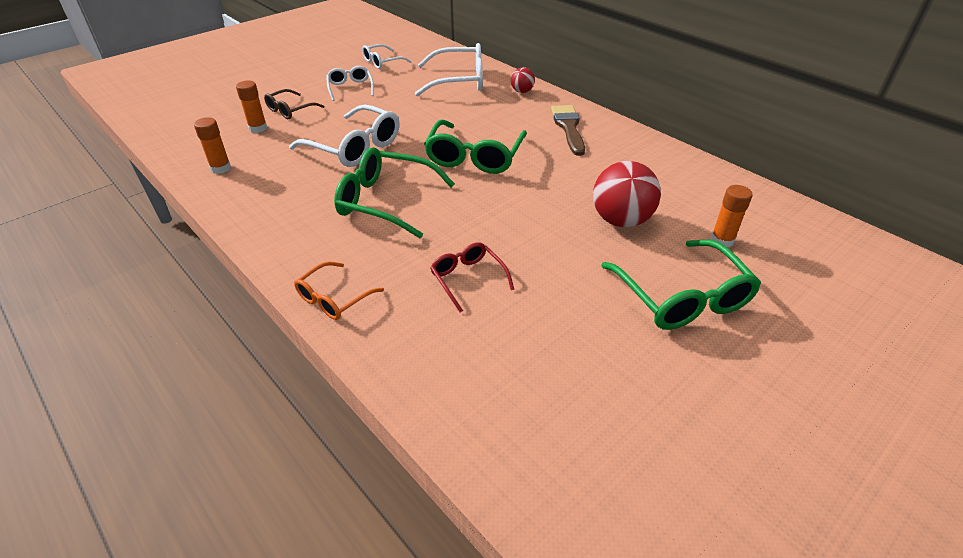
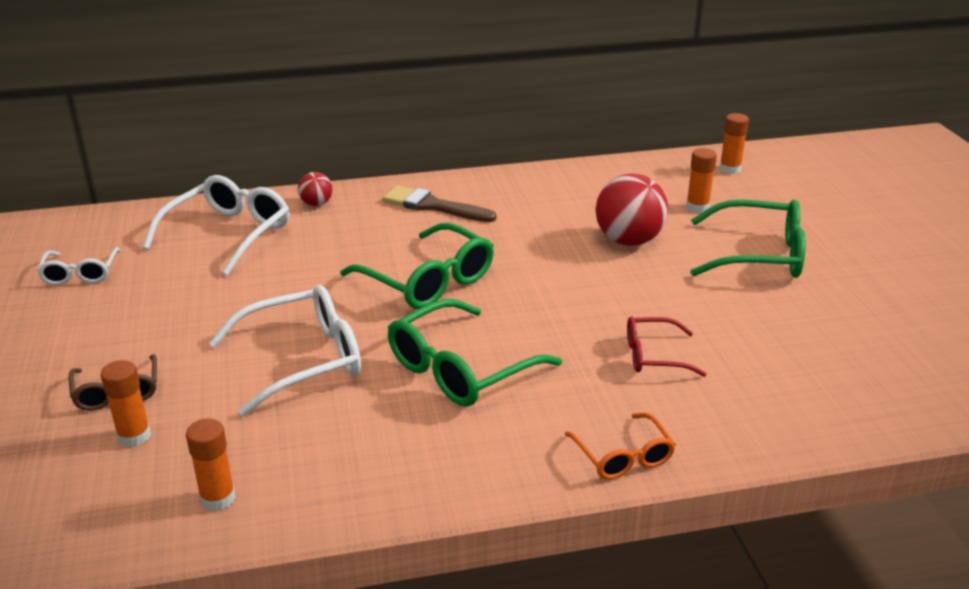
camera: 60 degrees left, 10 degrees down
(350, 88) = (123, 321): white glasses -> none
(820, 240) = (730, 169): none -> orange glue stick

